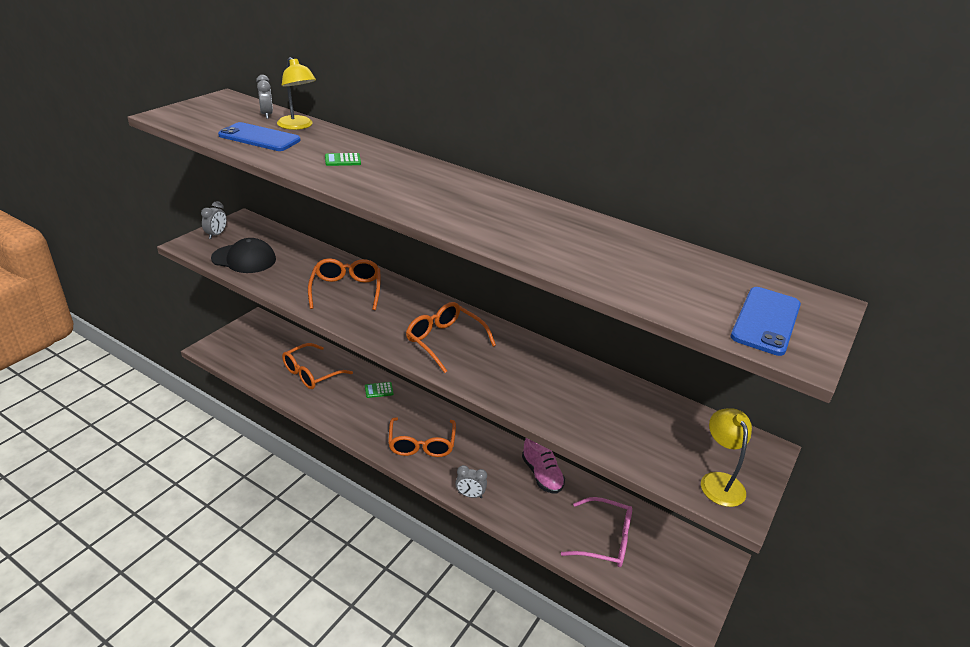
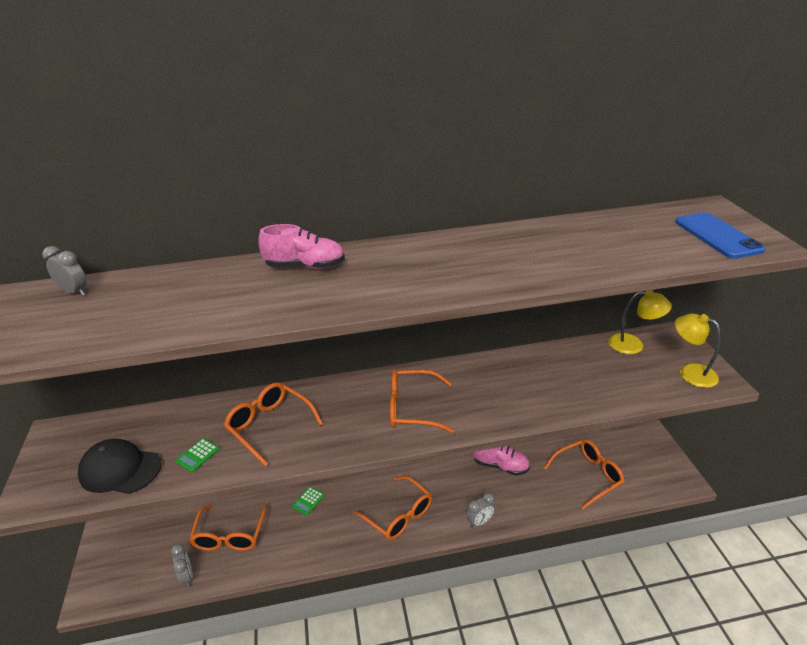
camera: 40 degrees left, 0 degrees up
(216, 235) = (46, 468): grey clock -> grey clock (187, 576)
(244, 259) = (120, 469): black cap -> black cap turned 135 degrees counterclockwise
(259, 138) = (117, 318): blue phone -> none
(298, 126) = (134, 285): yellow lamp -> yellow lamp (633, 345)
(342, 160) = (248, 292): green calculator -> green calculator (198, 455)
(401, 165) = (305, 266): none -> pink shoe
(605, 540) = (588, 475): pink glasses -> orange glasses

